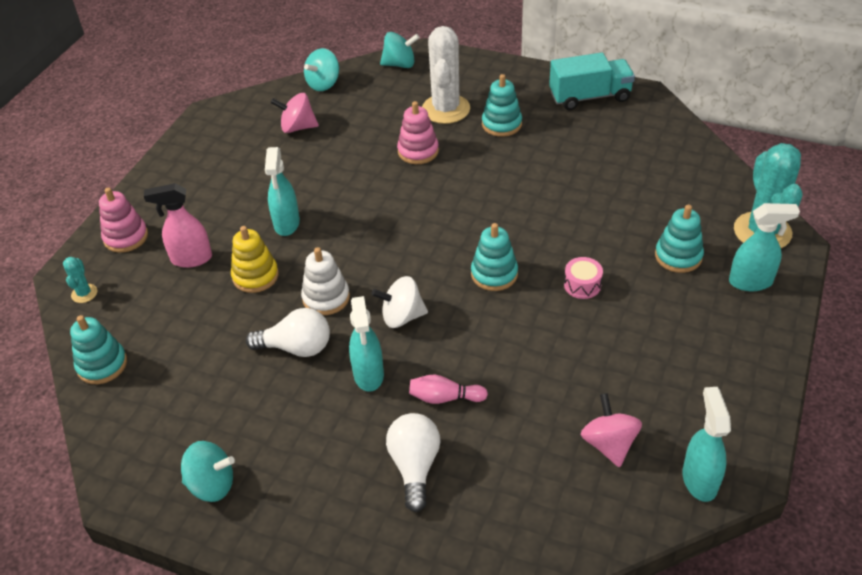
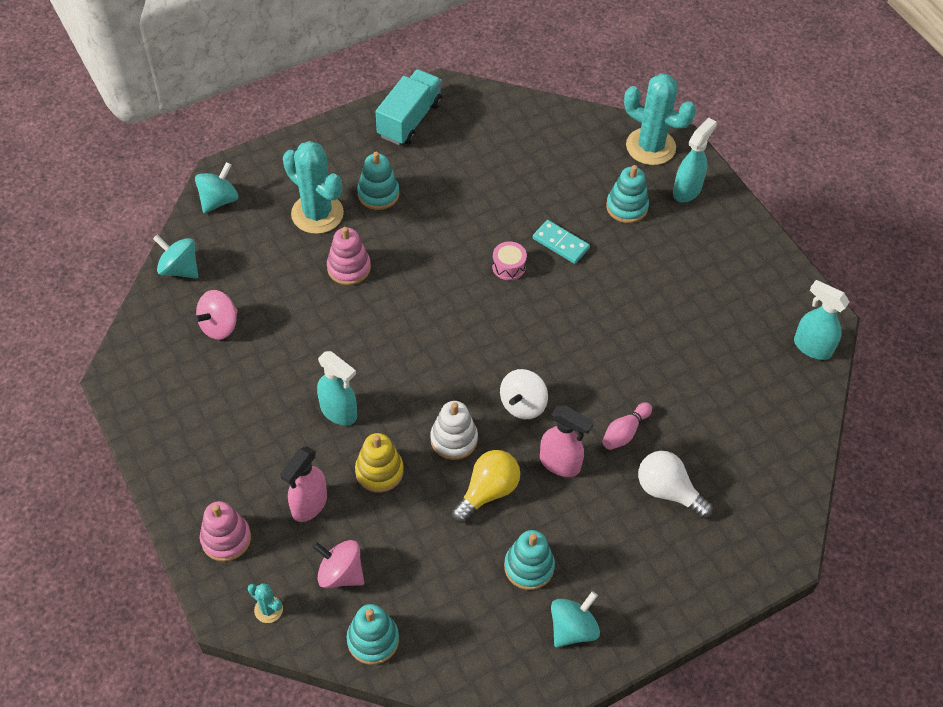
camera: 55 degrees left, 10 degrees up
(296, 347) = (488, 492): white light bulb -> yellow light bulb
(323, 84) = (179, 269): turquoise spinning top -> turquoise spinning top turned 135 degrees clockwise
(368, 375) = (560, 463): turquoise spray bottle -> pink spray bottle
(446, 109) = (317, 214): white cactus -> turquoise cactus
(494, 274) = (537, 319): turquoise stacking toy -> turquoise stacking toy (529, 567)
(582, 285) = (599, 278): pink drum -> pink drum (508, 266)
(586, 241) = (561, 243): none -> turquoise domino
(609, 444) = (746, 371): pink spinning top -> pink spinning top (340, 573)

